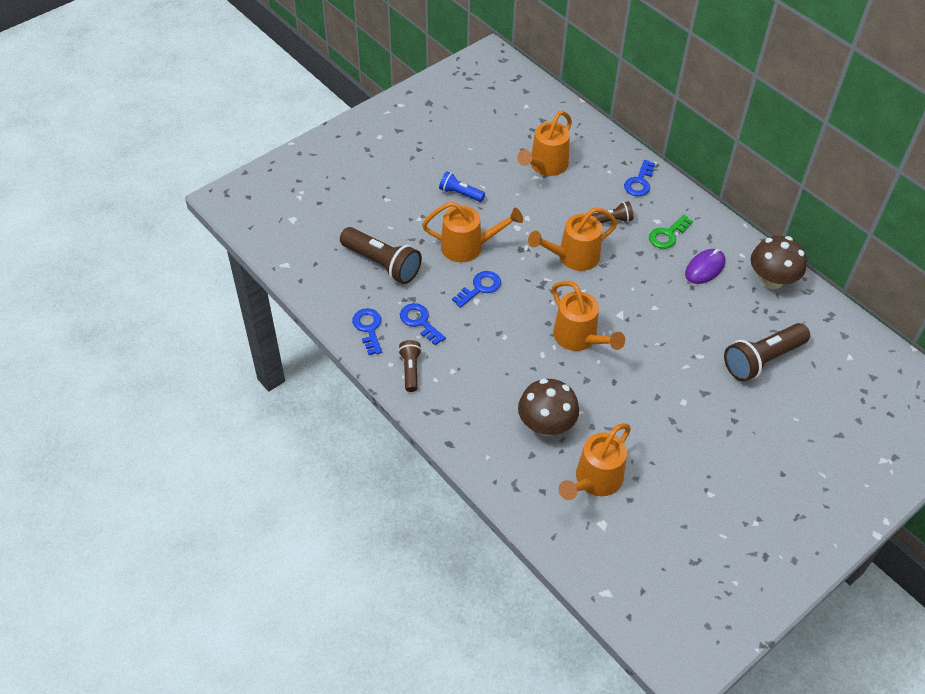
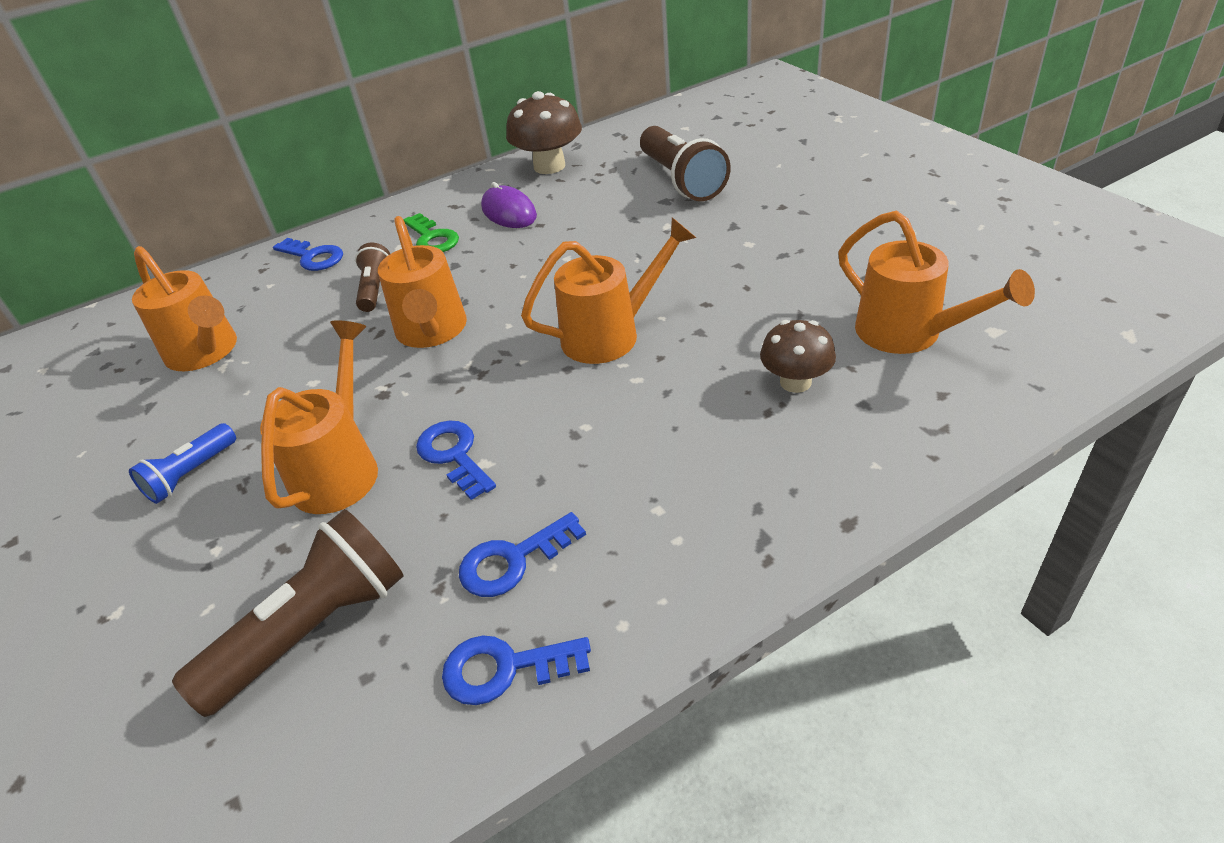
camera: 75 degrees left, 10 degrees down
(410, 370) = (646, 584): brown flashlight -> none
(546, 425) = (795, 382): brown mushroom -> brown mushroom, size x0.65

